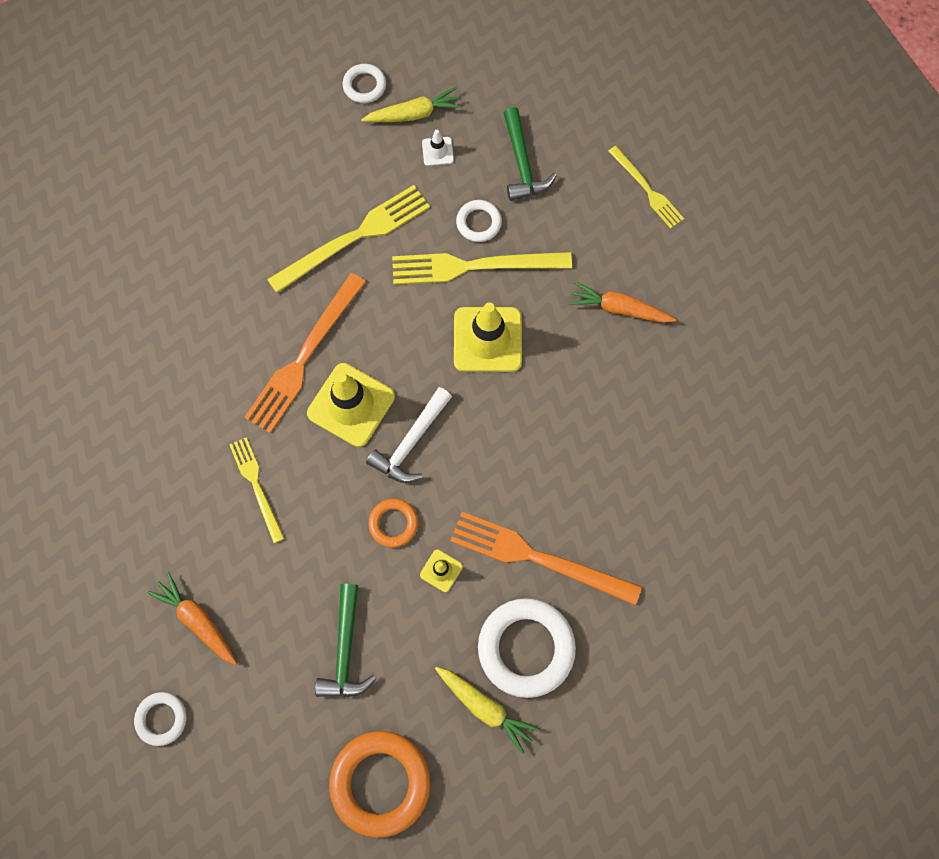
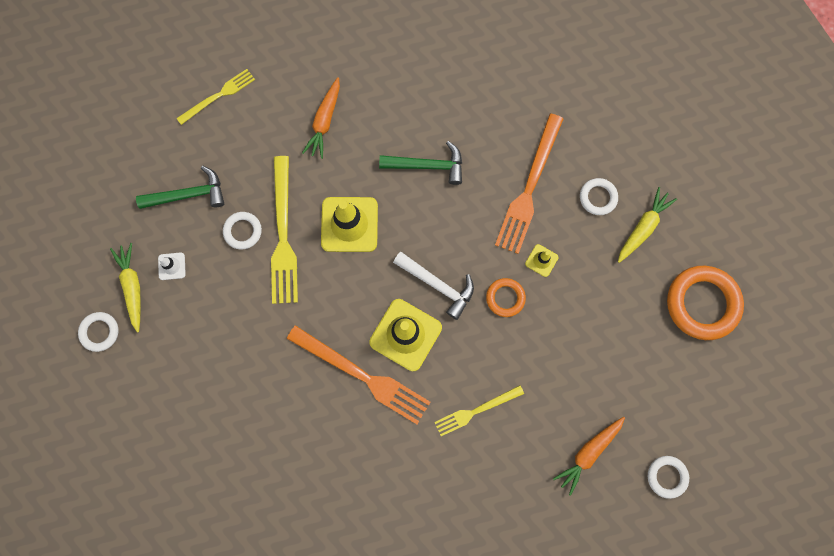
camera: 90 degrees left, 5 degrees up
(345, 650) = (605, 333): green hammer -> green hammer (427, 166)
(354, 237) = (252, 336): yellow fork -> none
(526, 648) = (598, 197): white ring -> white ring, size x0.53

